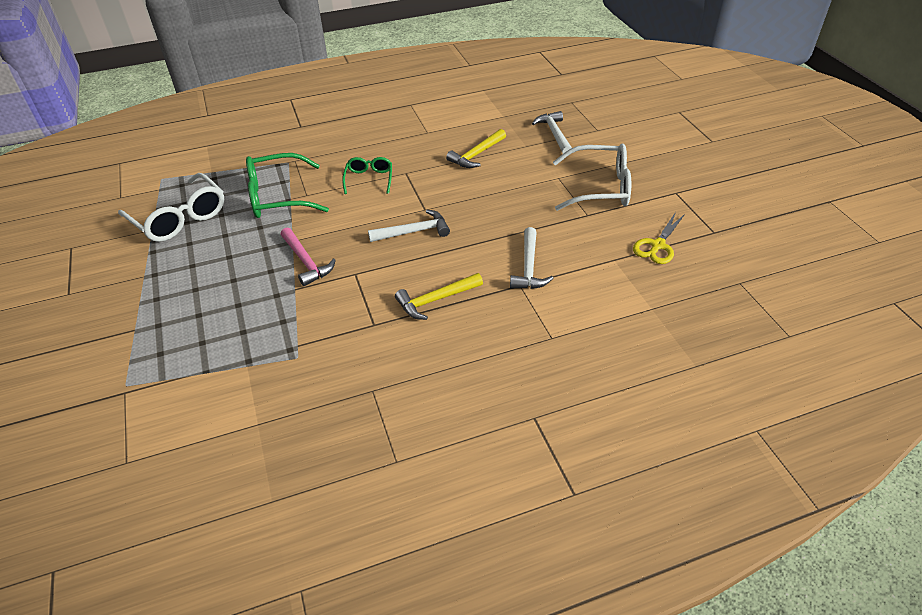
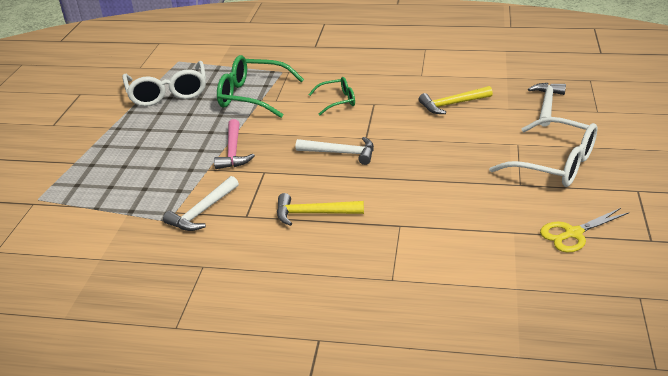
camera: 30 degrees right, 10 degrees down
(369, 179) = (337, 101): green glasses -> green glasses turned 45 degrees clockwise
(529, 267) = (421, 213): white hammer -> white hammer (202, 212)

